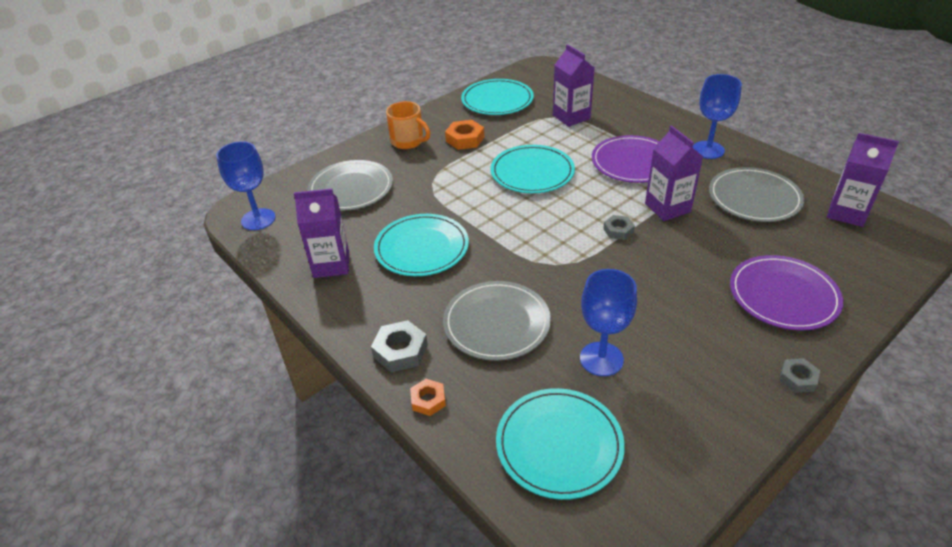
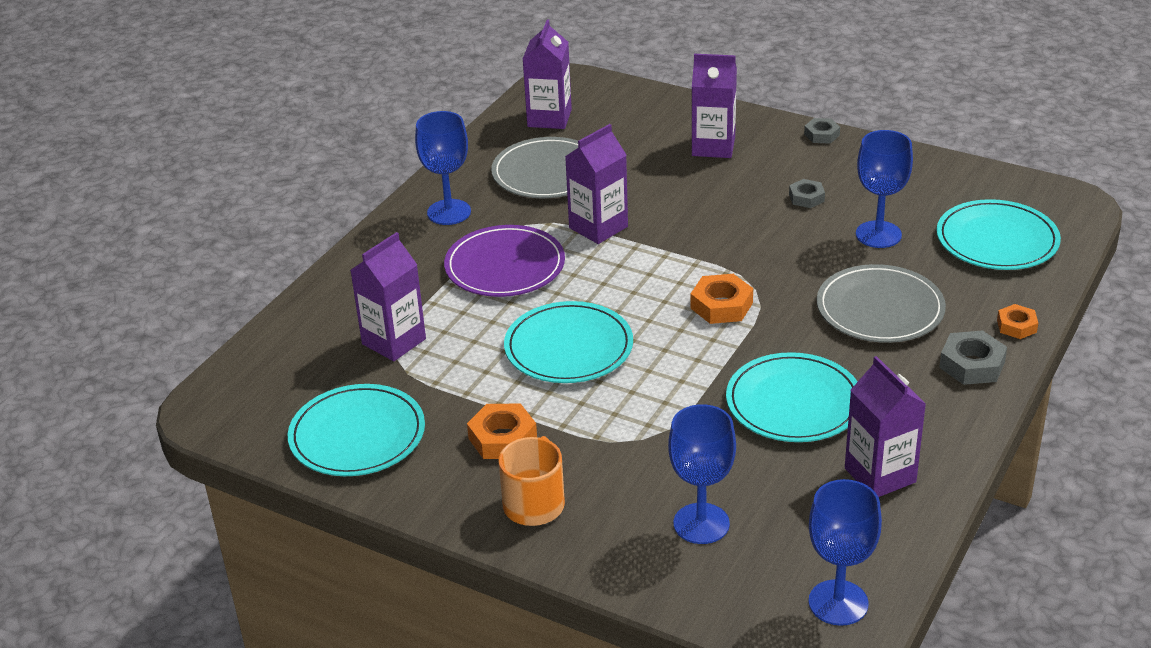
camera: 110 degrees left, 5 degrees down
(351, 188) = (701, 523): grey plate -> blue goblet
(543, 243) = (721, 305): none -> orange nut
(618, 230) = (664, 255): grey nut -> grey nut (806, 198)
(783, 295) = (713, 146): purple plate -> purple carton

